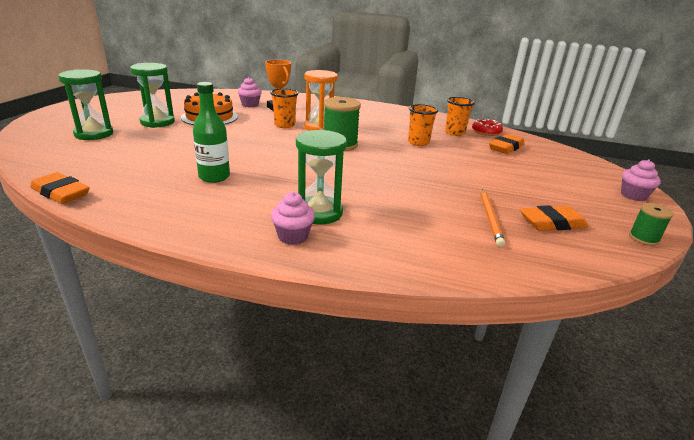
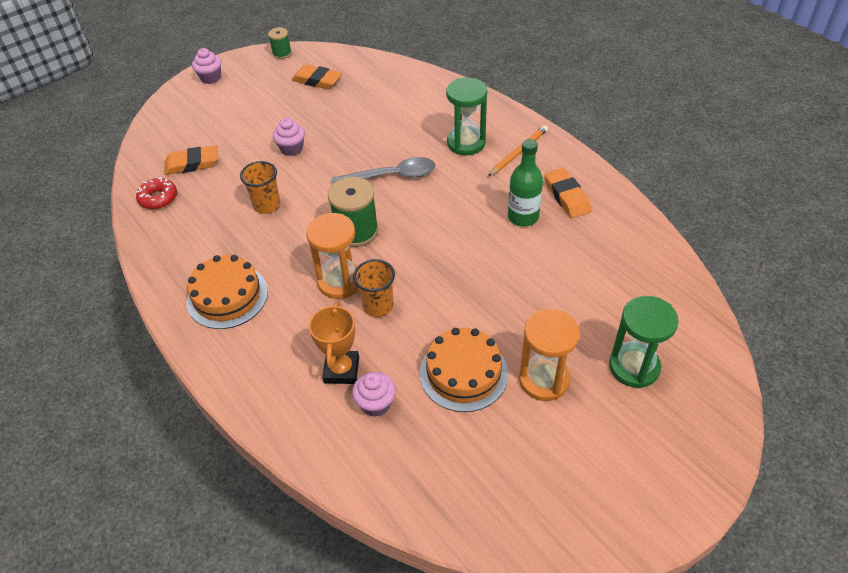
camera: 140 degrees left, 20 degrees up
(61, 193) = (662, 238): orange eraser -> orange eraser (566, 196)
(157, 122) = (544, 380): green hourglass -> orange hourglass
(293, 236) = (501, 129): pink cupcake -> pink cupcake (292, 149)
(357, 174) = (391, 176): none -> grey spoon
(373, 114) = (227, 296): none -> orange cake
(455, 132) = (196, 210): orange cup -> none
(490, 218) = (351, 97): orange pencil -> orange pencil (518, 152)

